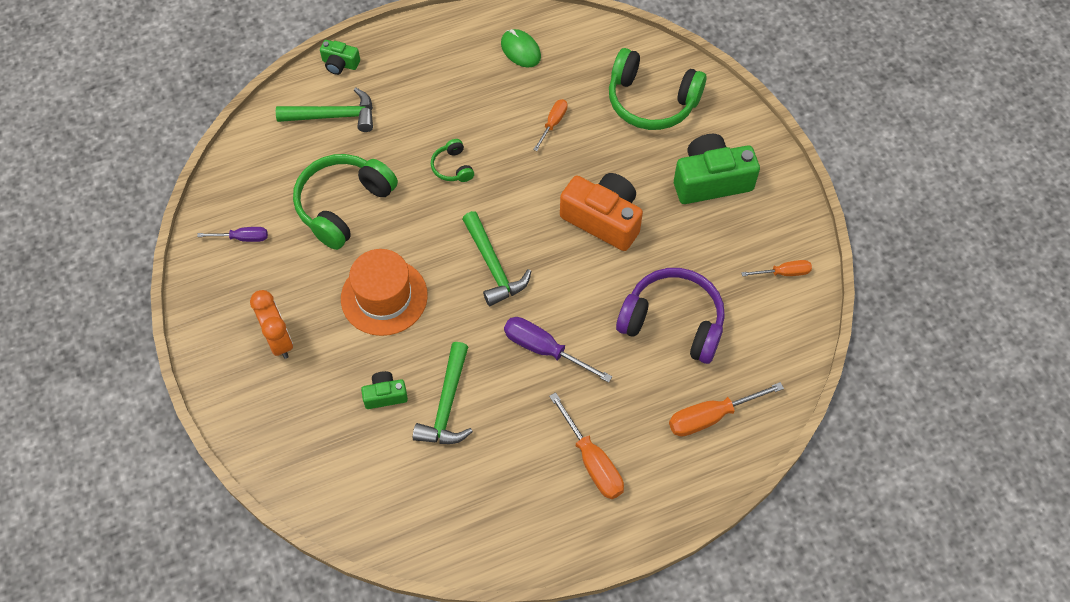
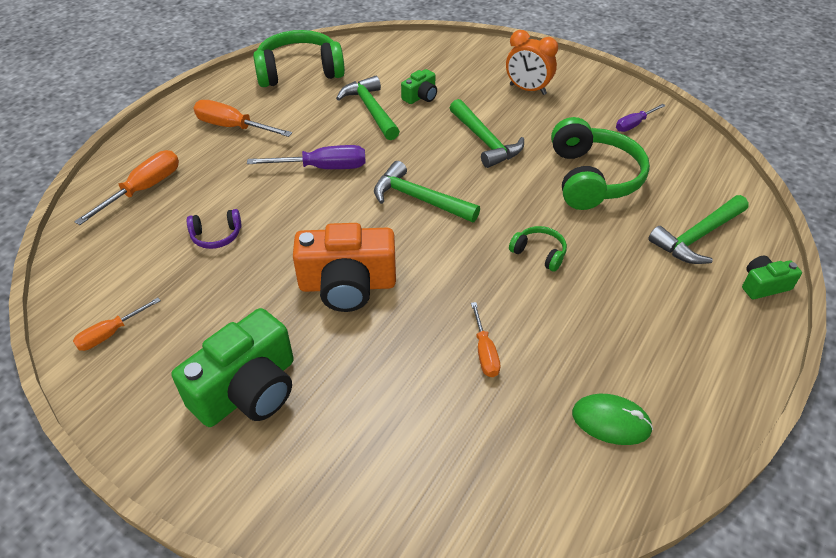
camera: 145 degrees right, 15 degrees down
(384, 297) = (485, 141): orange hat -> green hammer
(651, 101) = (390, 452): green headphones -> green headphones (299, 71)
(673, 322) = (216, 236): purple headphones -> purple headphones, size x0.46

